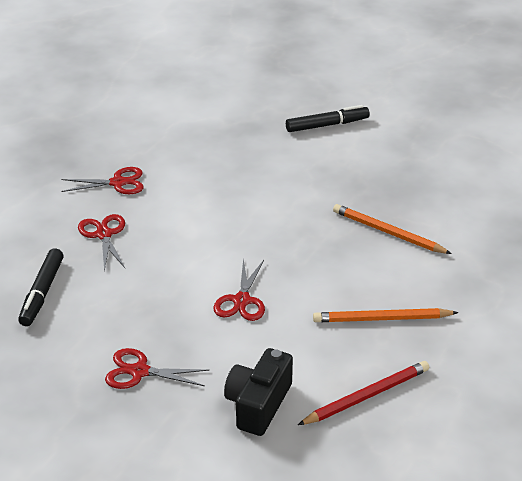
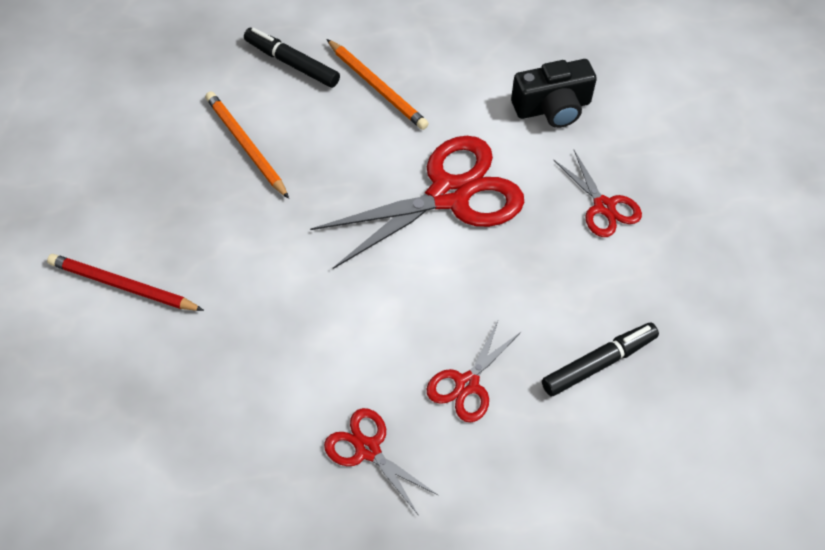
camera: 130 degrees left, 20 degrees up
(242, 300) = (449, 195): red scissors -> red scissors, size x1.96
(327, 125) = (67, 315): black marker -> black marker (291, 63)
(366, 396) = (475, 51): red pencil -> red pencil (122, 286)
(388, 232) = (245, 146): orange pencil -> orange pencil turned 150 degrees clockwise

